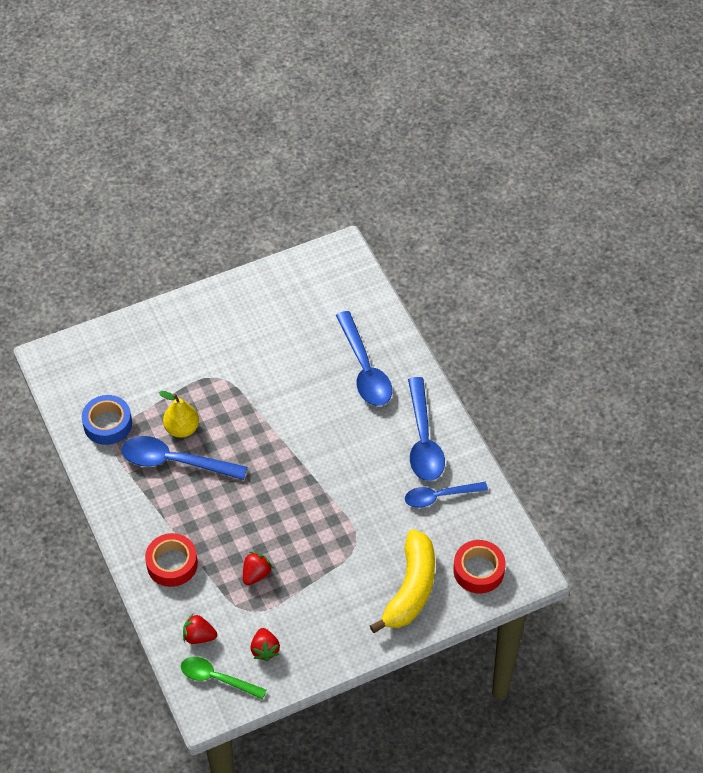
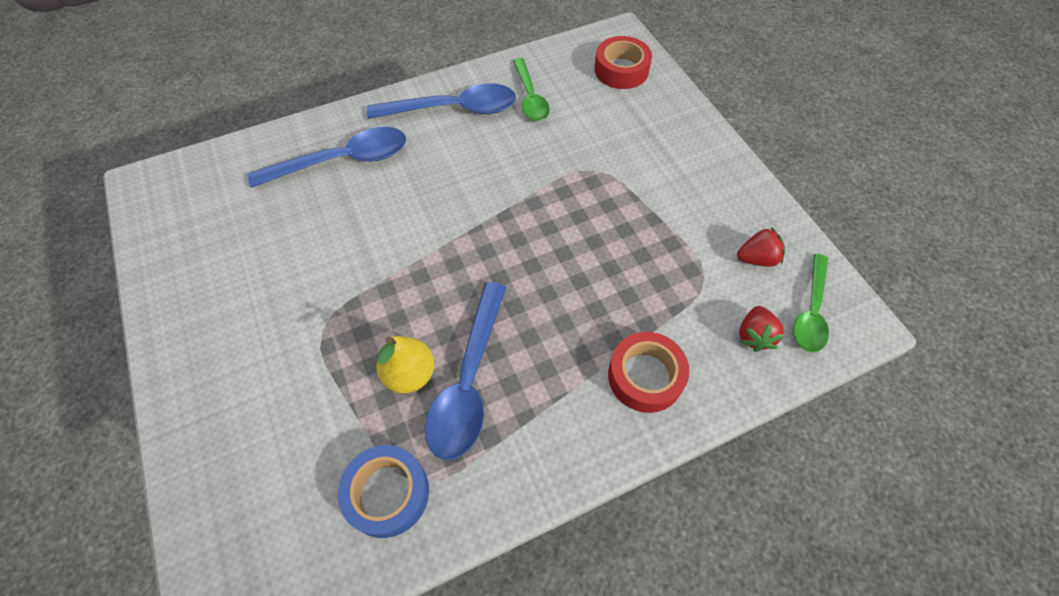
camera: 90 degrees left, 5 degrees up
(256, 574) = (649, 271): red strawberry -> none
(411, 589) = (650, 122): yellow banana -> none
(439, 496) = (530, 97): blue spoon -> green spoon

